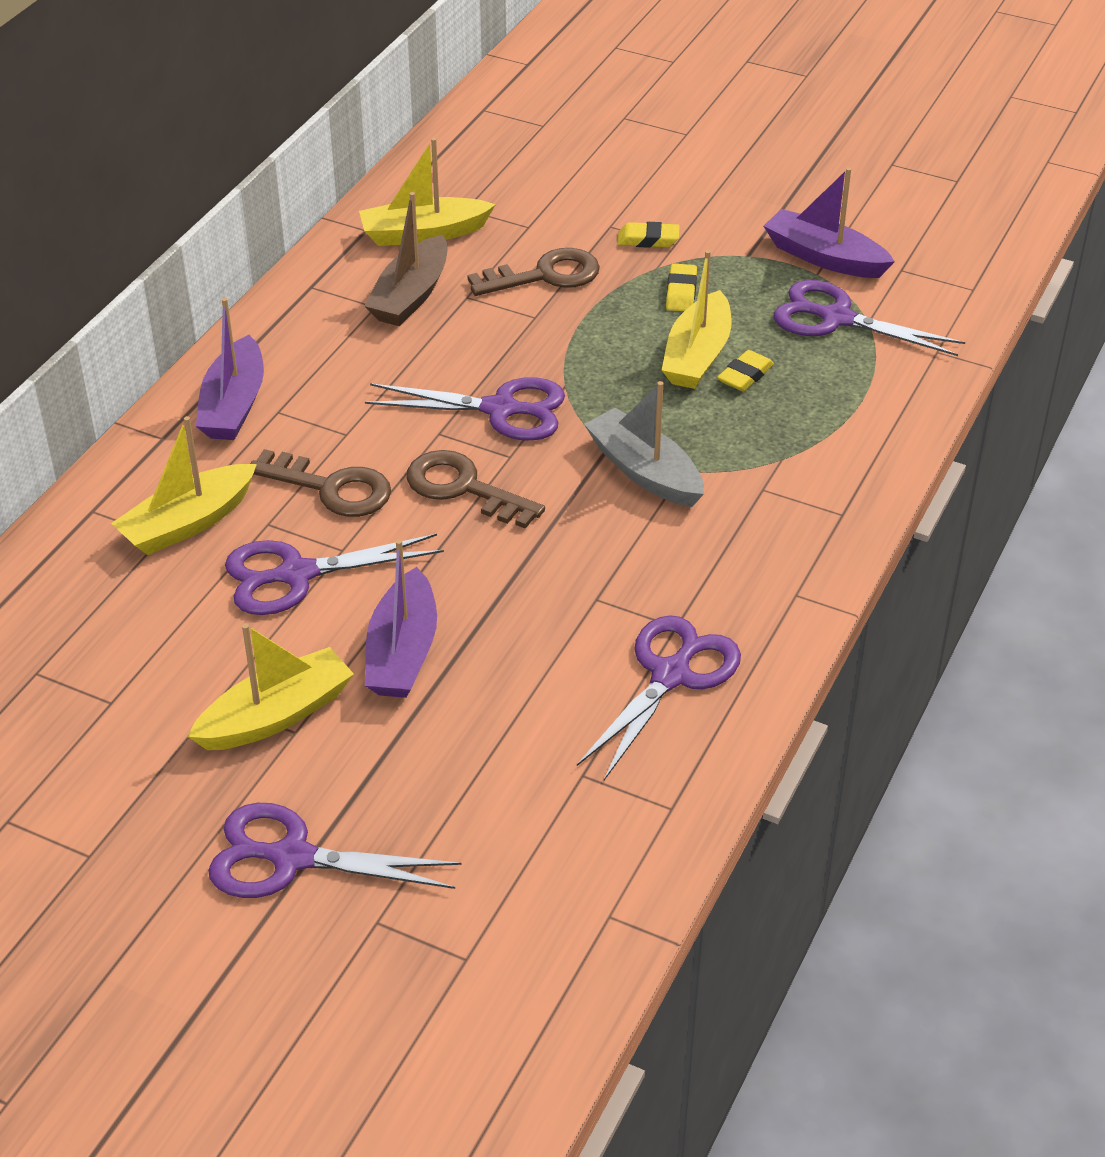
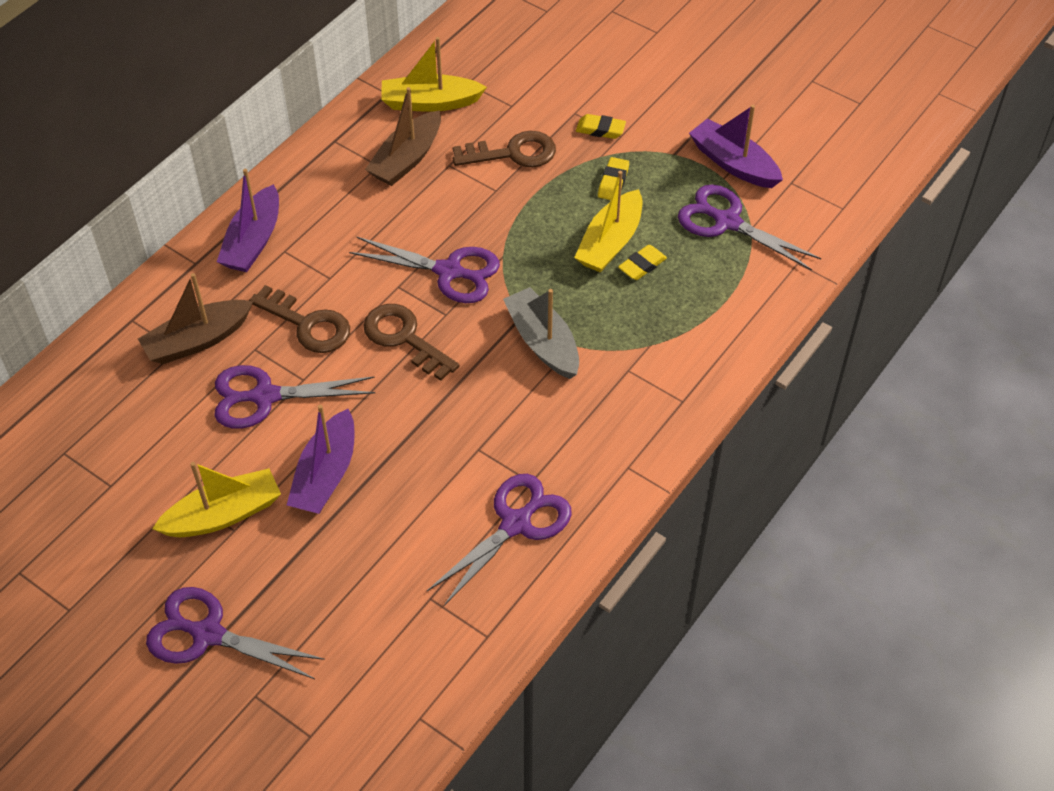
camera: 10 degrees right, 10 degrees up
(188, 523) = (197, 340): yellow boat -> brown boat

